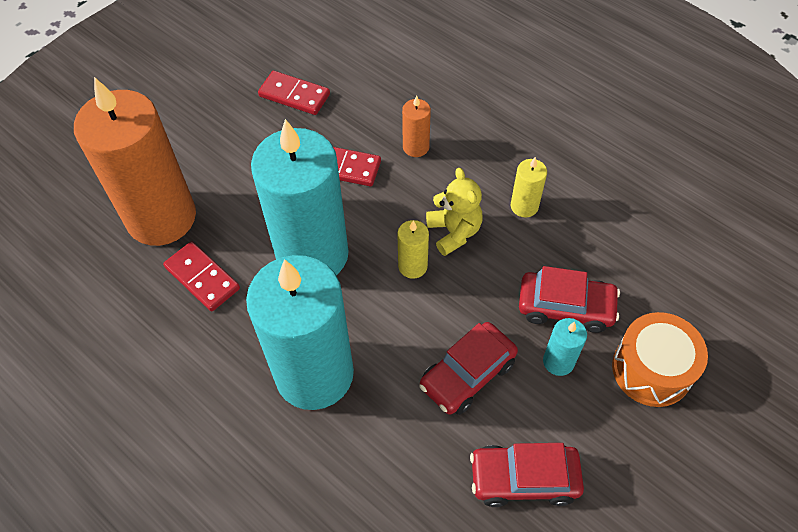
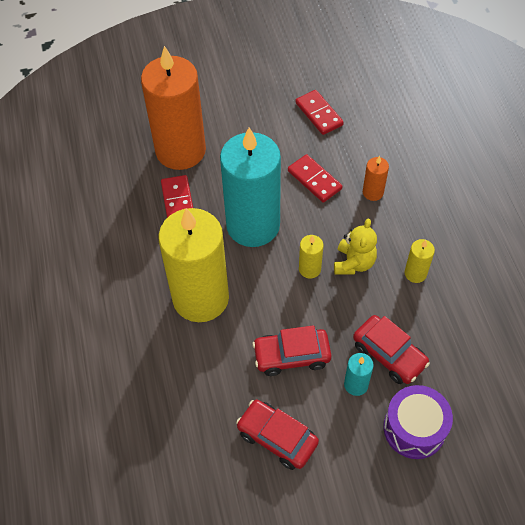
camera: 35 degrees right, 0 degrees up
(314, 374) = (200, 298): turquoise candle -> yellow candle
(651, 369) = (414, 428): orange drum -> purple drum

